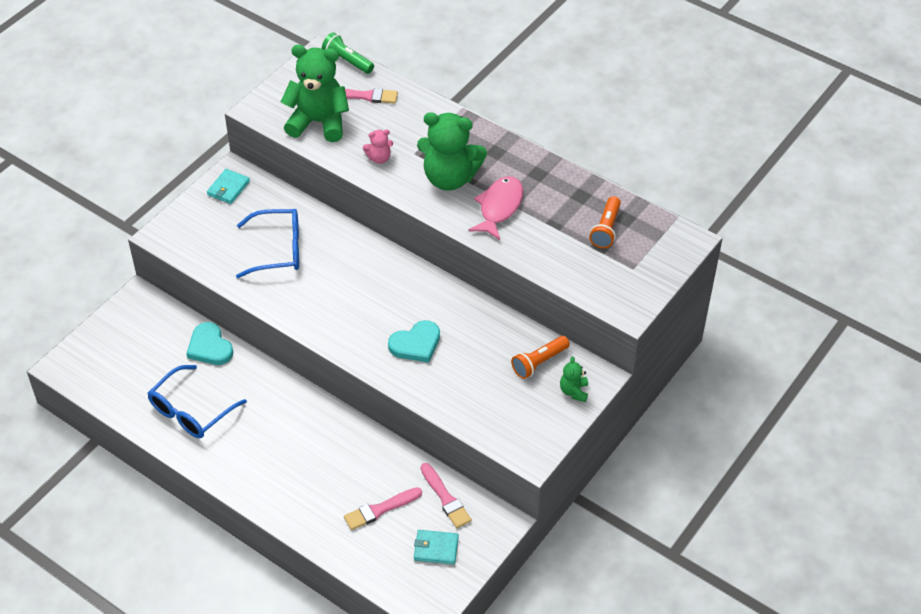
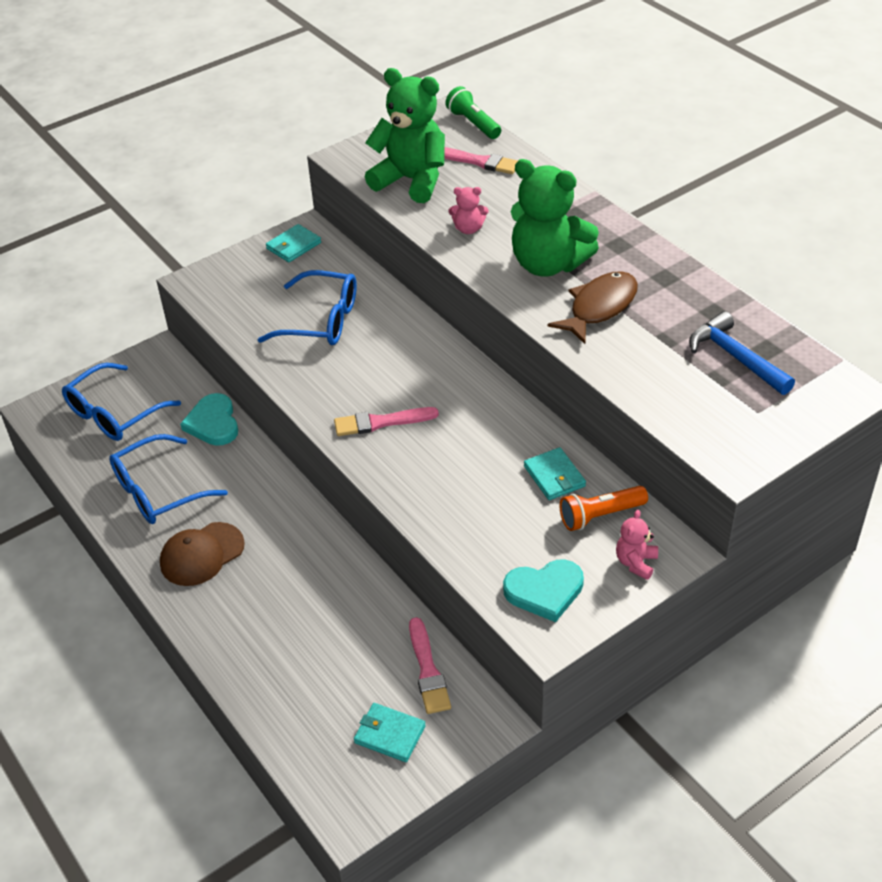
camera: 20 degrees right, 5 degrees down
(125, 356) = (114, 413): none -> blue glasses
(247, 452) = (202, 554): none -> brown cap
(380, 509) = (336, 664): pink brush -> pink brush (381, 422)
(416, 344) = (445, 460): turquoise heart -> turquoise heart (544, 591)
(498, 340) = (554, 476): none -> turquoise wallet
(499, 207) = (599, 307): pink fish -> brown fish
(574, 391) = (636, 562): green teddy bear -> pink teddy bear
(606, 229) = (736, 357): orange flashlight -> blue hammer

